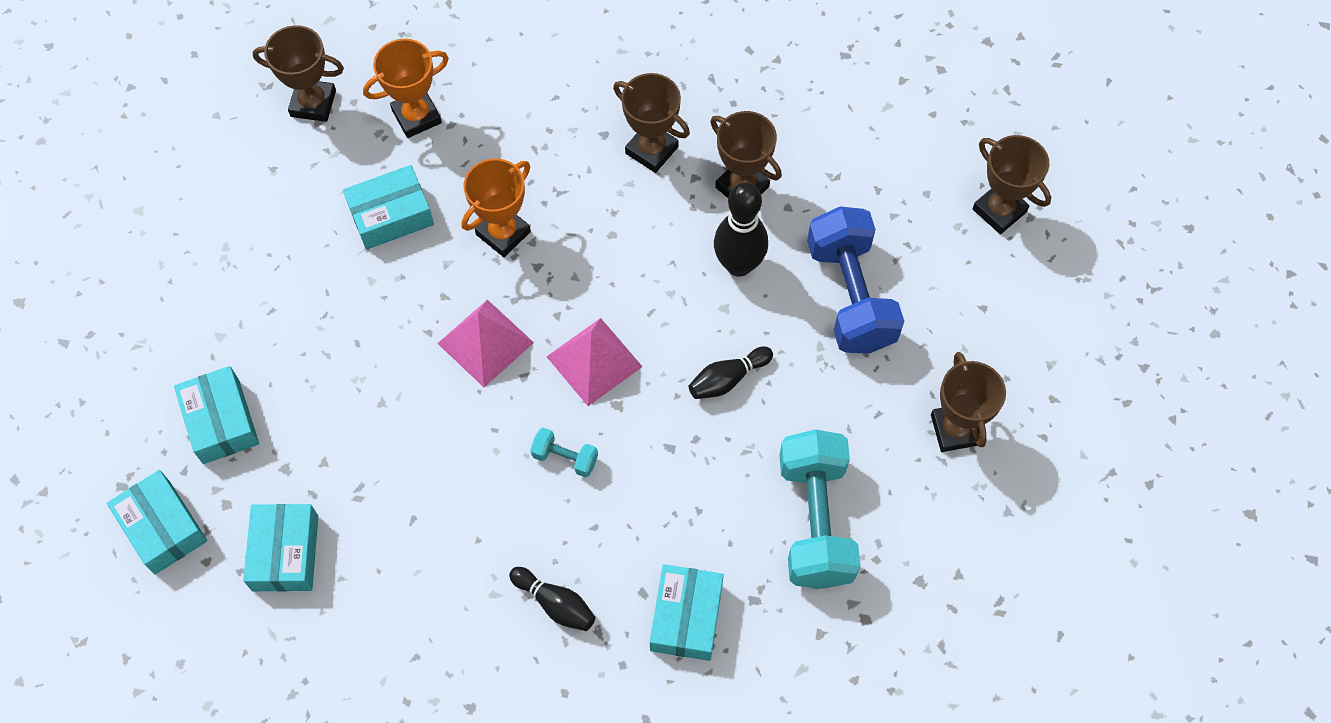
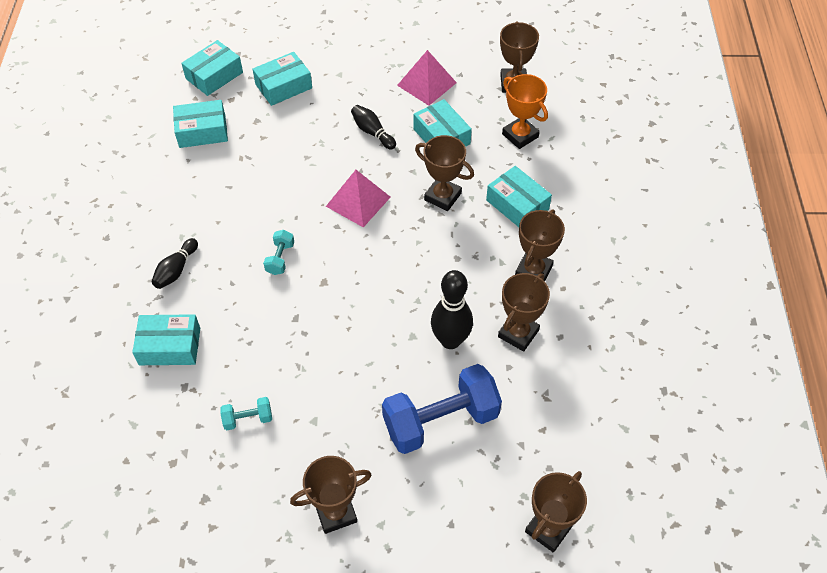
camera: 80 degrees right, 10 degrees down
(503, 233) = (442, 196): orange trophy -> brown trophy
(539, 146) = (517, 205): none -> turquoise box
(594, 361) = (355, 263): pink pyramid -> pink pyramid (427, 84)
(727, 379) = (354, 346): black bowling pin -> black bowling pin (372, 132)
(815, 521) = (248, 419): turquoise dumbbell -> turquoise dumbbell, size x0.44

